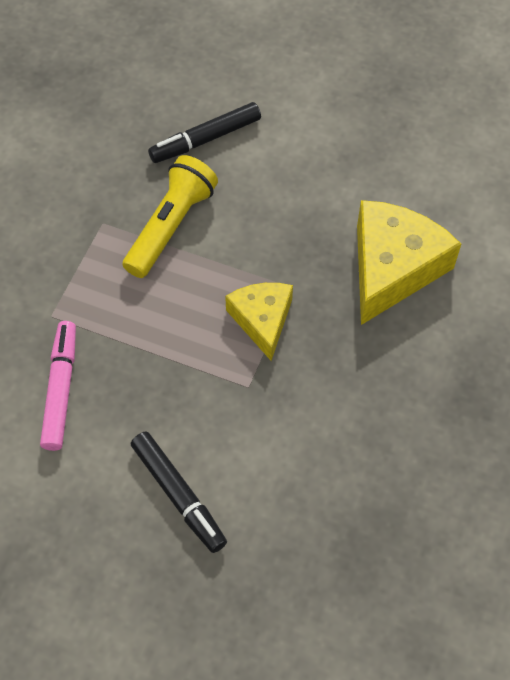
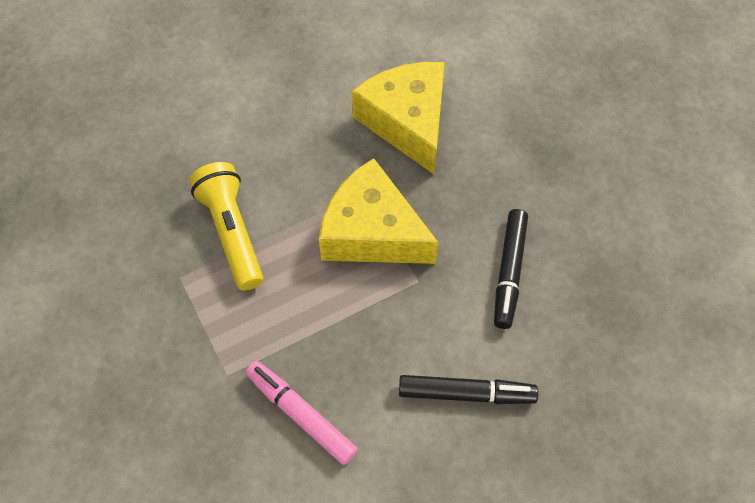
camera: 50 degrees left, 0 degrees up
(205, 139) = (179, 154): black marker -> black marker (509, 272)
(262, 320) = (372, 232): yellow cheese -> yellow cheese, size x1.62

